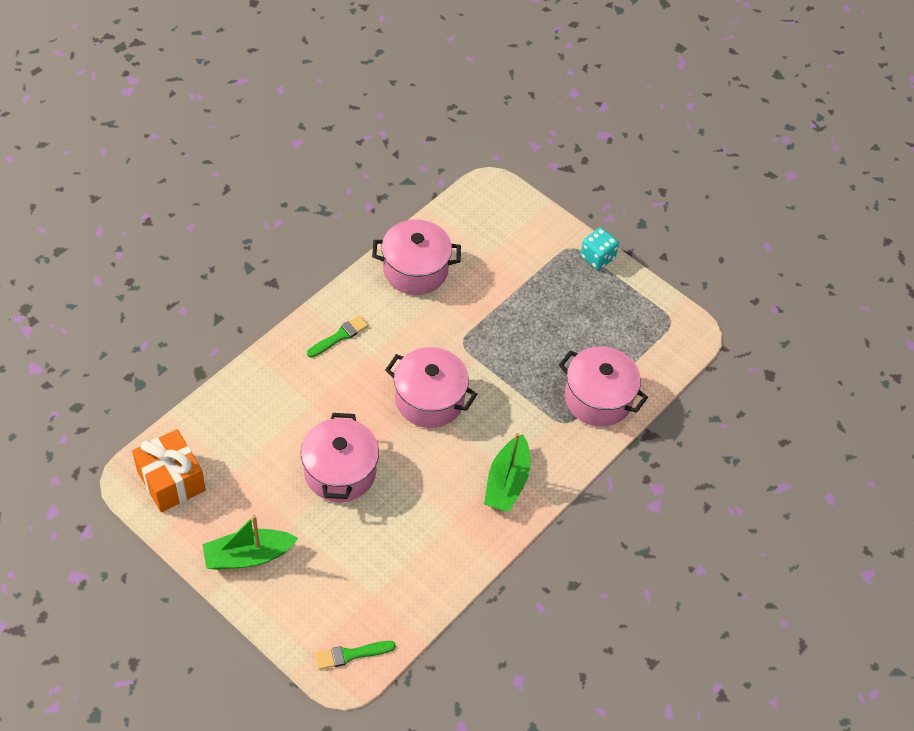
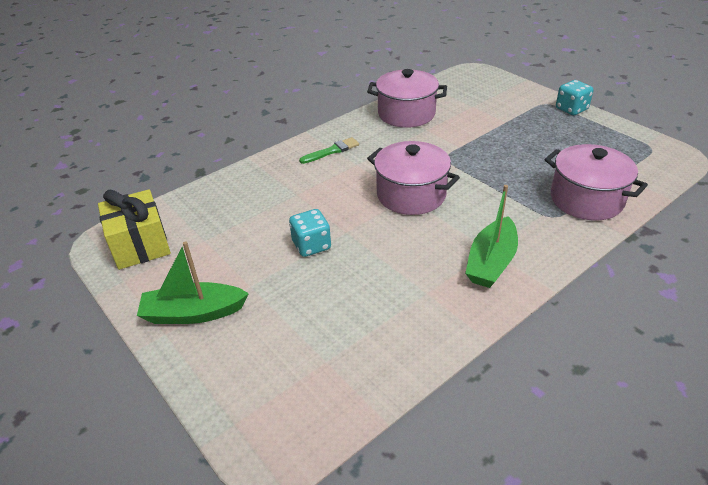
camera: 15 degrees right, 15 degrees down
(171, 481) = (140, 245): orange gift -> yellow gift
(340, 472) = (311, 245): pink pot -> turquoise dice
(351, 654) = (285, 428): green brush -> none

